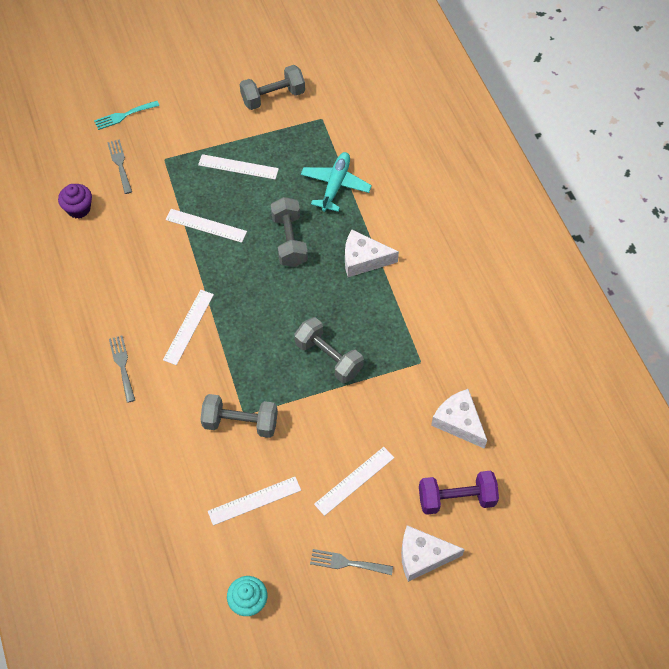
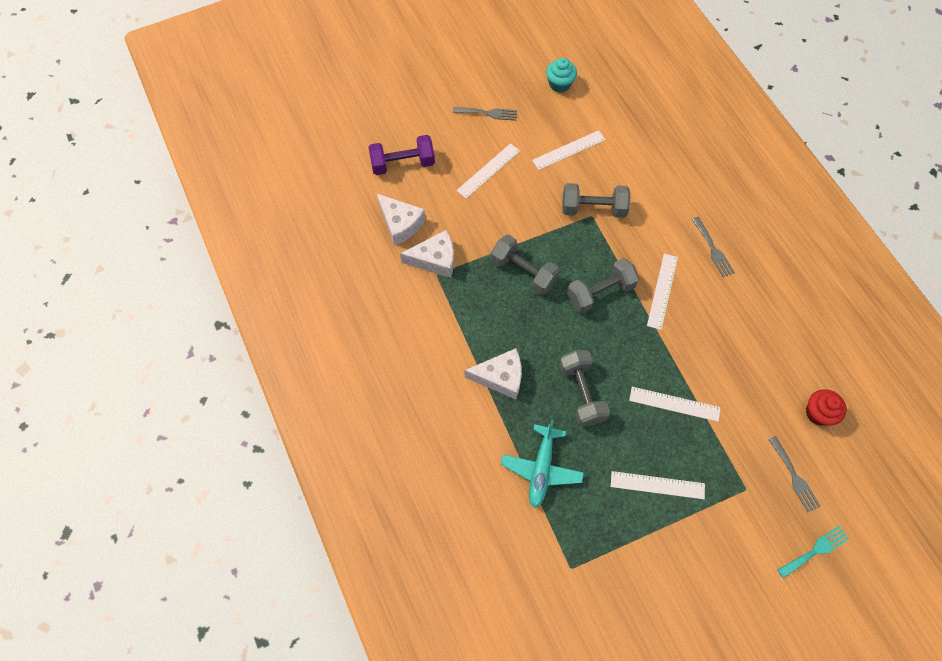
camera: 175 degrees right, 5 degrees up
(79, 209) = (818, 413): purple cupcake -> red cupcake
(273, 97) = (638, 599): grey dumbbell -> grey dumbbell (600, 293)
(423, 556) = (429, 122): white cheese -> white cheese (435, 259)

